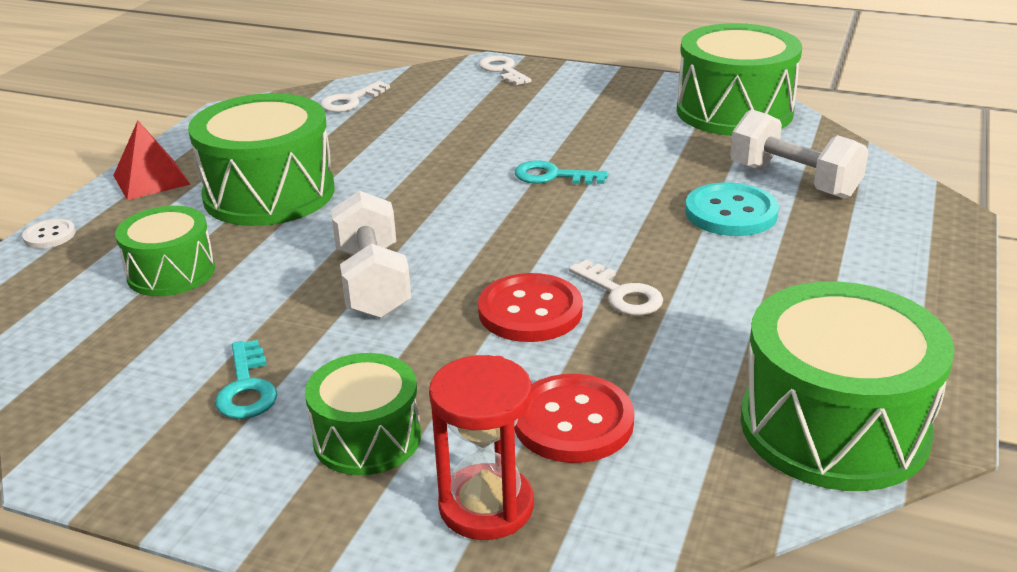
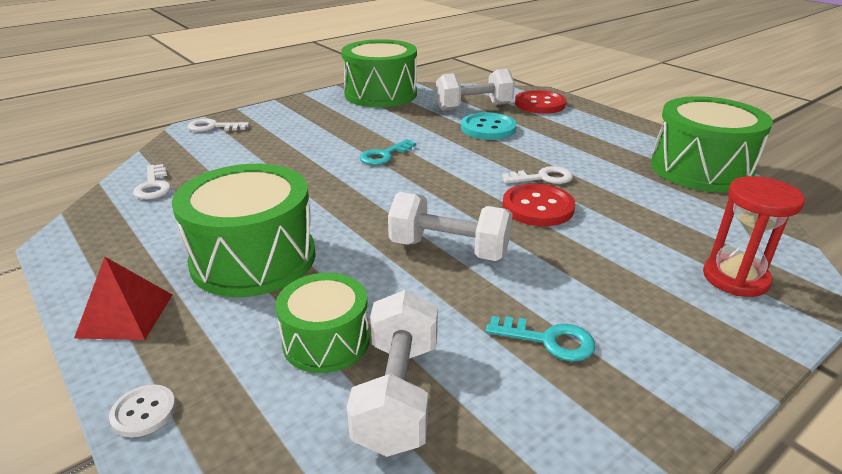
camera: 60 degrees left, 0 degrees up
(120, 330) = (398, 394): none -> white dumbbell
(367, 438) = (644, 302): green drum -> none
(573, 422) = (663, 228): red button -> red button (540, 104)

